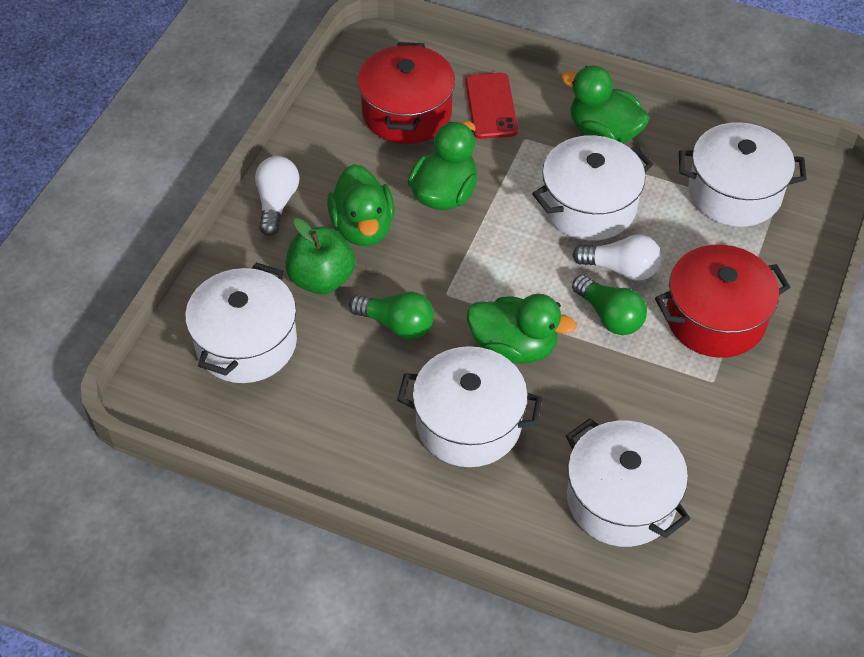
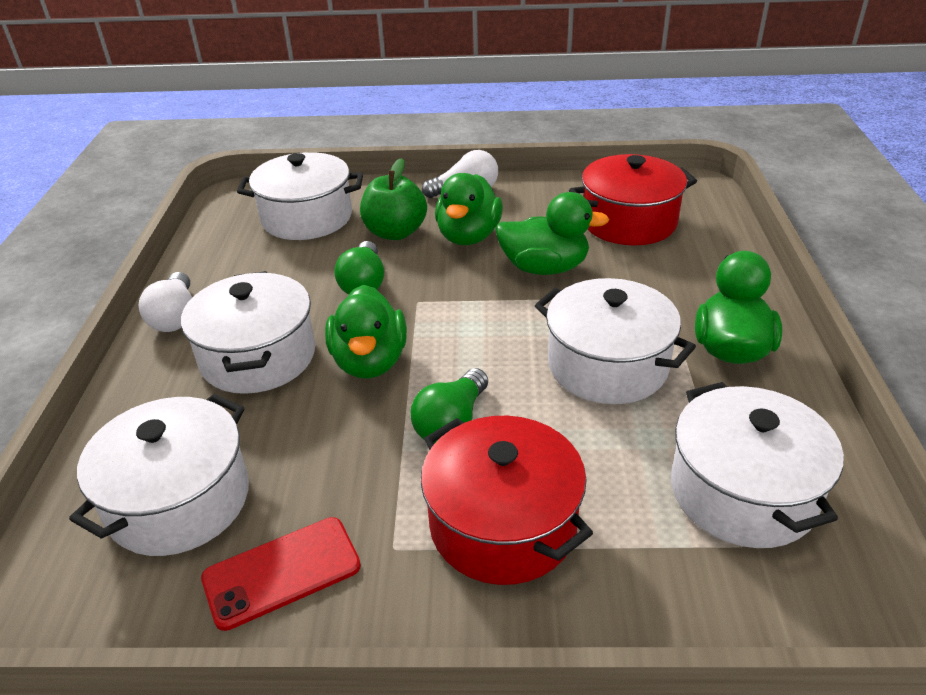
camera: 70 degrees right, 15 degrees down
(363, 227) = (468, 236): green duck -> green duck turned 45 degrees counterclockwise
(491, 106) = (688, 265): red phone -> red phone (282, 572)
(621, 268) = (530, 414): white light bulb -> white light bulb (175, 316)

